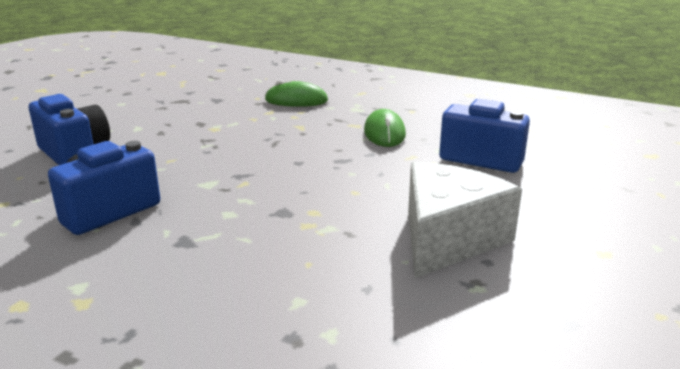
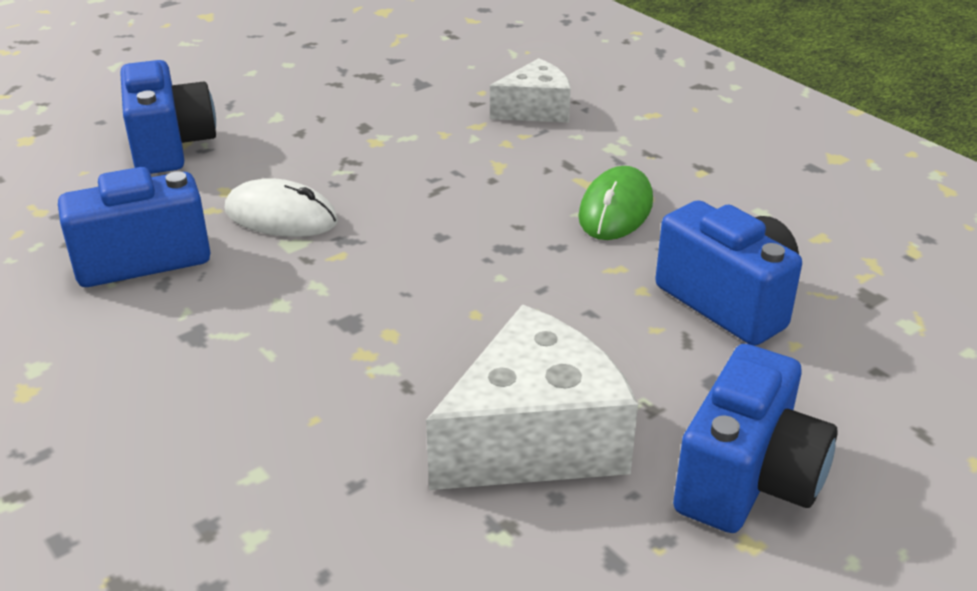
camera: 25 degrees right, 10 degrees up
(187, 172) = (281, 216): none -> white mouse
(296, 100) = (535, 110): green mouse -> white cheese
(573, 227) = (747, 480): none -> blue camera

